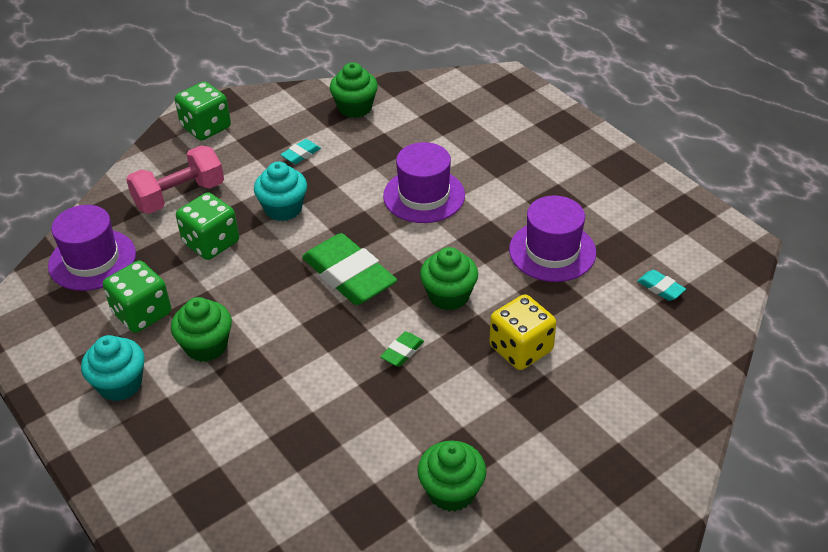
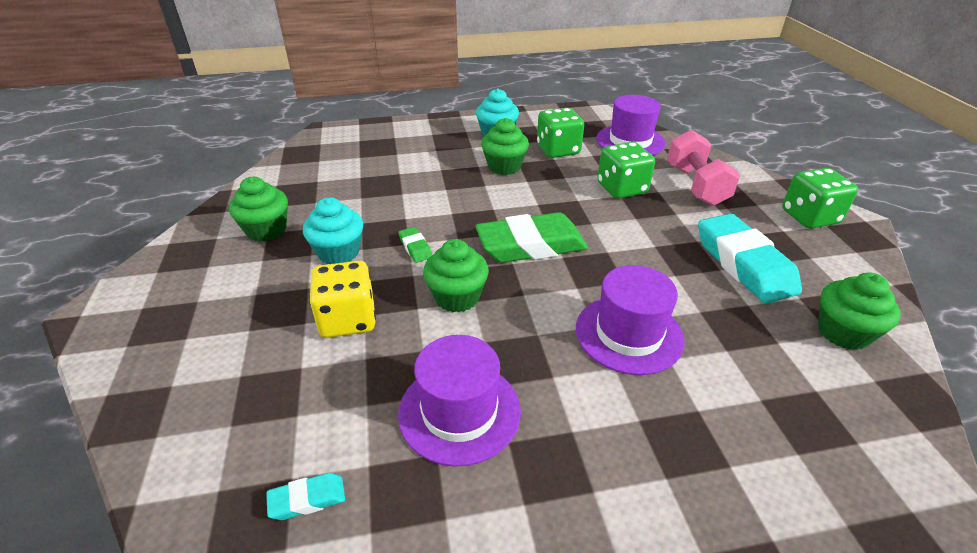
camera: 115 degrees right, 5 degrees down
(283, 209) = (651, 233): turquoise cupcake -> turquoise cupcake (338, 252)
(301, 154) = (743, 264): turquoise eraser -> turquoise eraser, size x2.33

